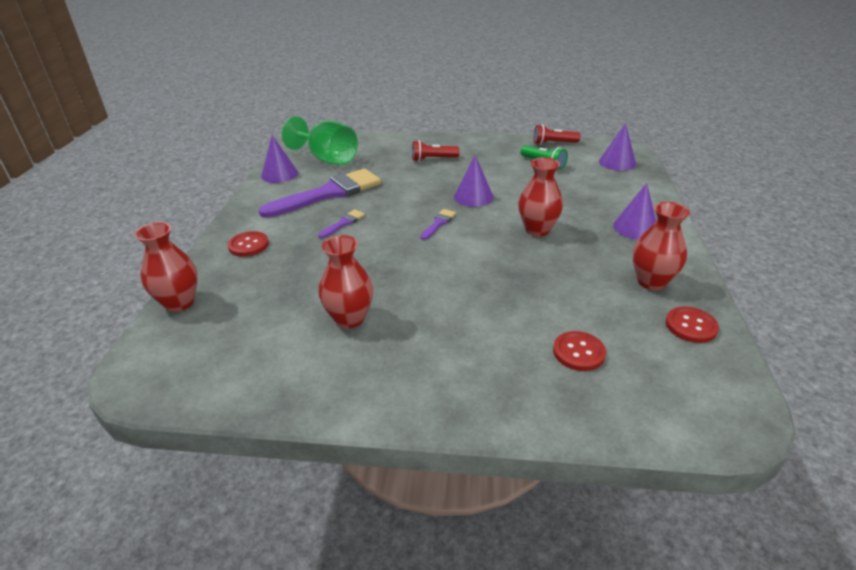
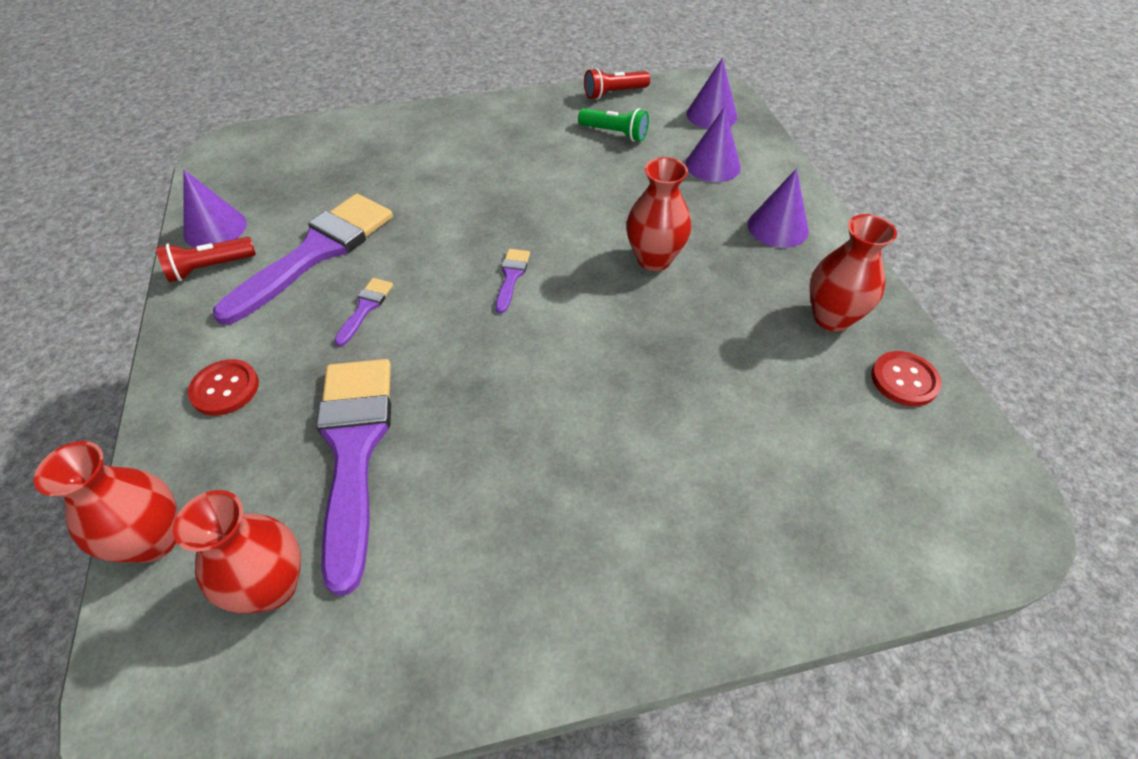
camera: 20 degrees left, 15 degrees up
(303, 286) = (353, 450): none -> purple brush
(327, 159) = (284, 182): green goblet -> none
(349, 318) = (452, 493): red vase -> red vase (272, 586)
(433, 159) = (453, 153): red flashlight -> red flashlight (210, 268)
(473, 197) = (541, 215): purple cone -> purple cone (713, 165)
(578, 352) = (789, 463): red button -> none

